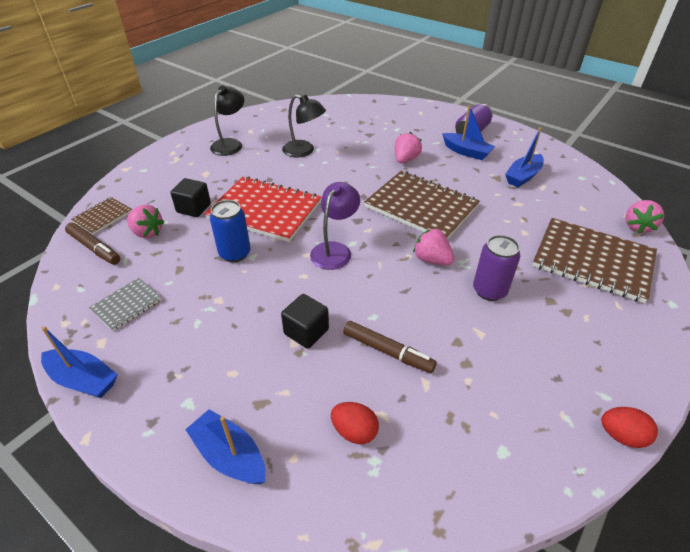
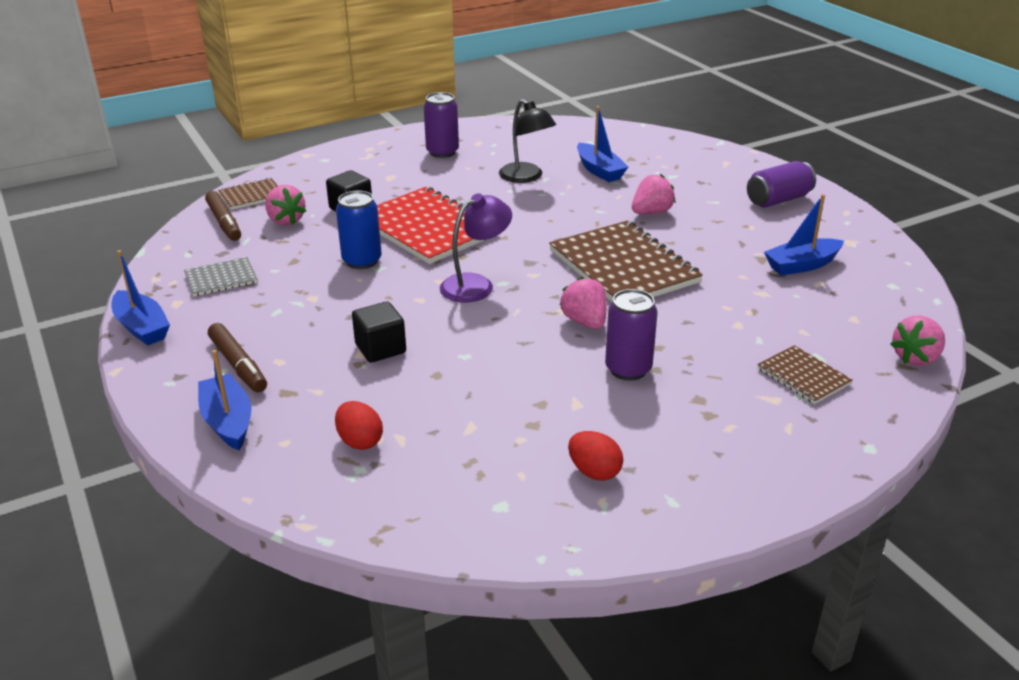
camera: 25 degrees right, 10 degrees down
(230, 144) = (442, 152): black lamp -> purple can
(387, 351) = (453, 389): brown marker -> brown marker (238, 365)
(466, 152) = (747, 221): blue boat -> blue boat (599, 170)
(593, 261) = (803, 376): brown notebook -> brown notebook, size x0.49
(621, 435) = (653, 538): red egg -> red egg (594, 472)

